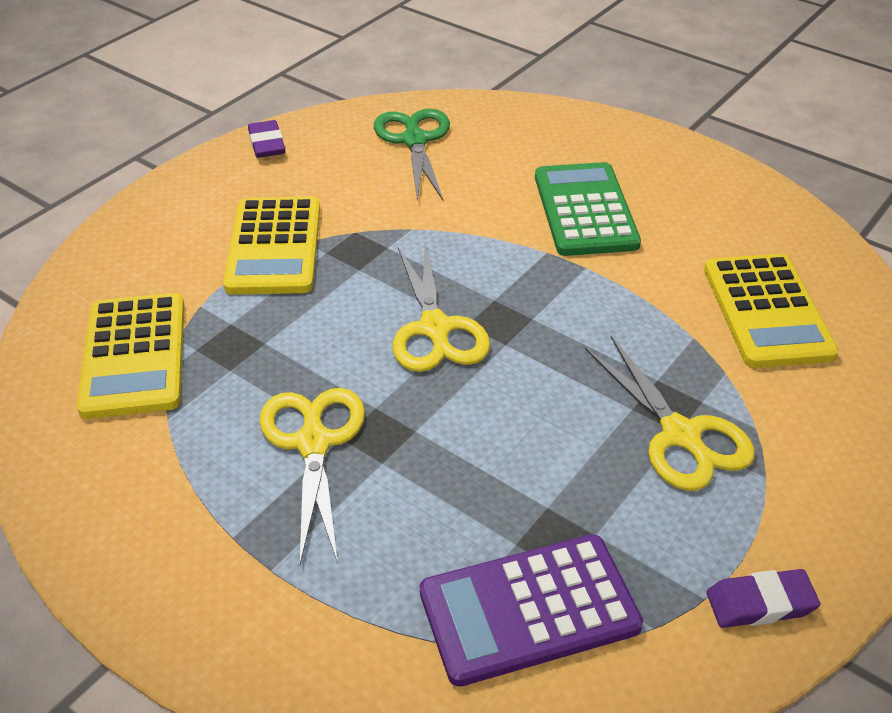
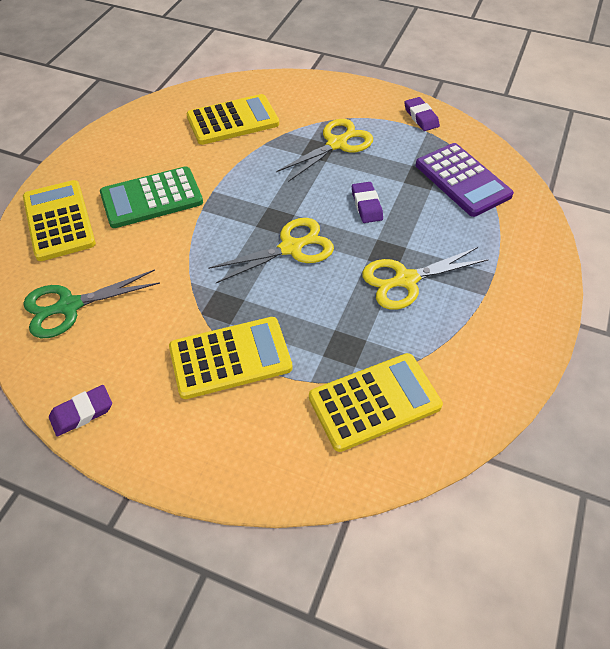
camera: 105 degrees left, 10 degrees up
(501, 437) = (366, 205): none -> purple eraser
(562, 137) = (59, 221): none -> yellow calculator

